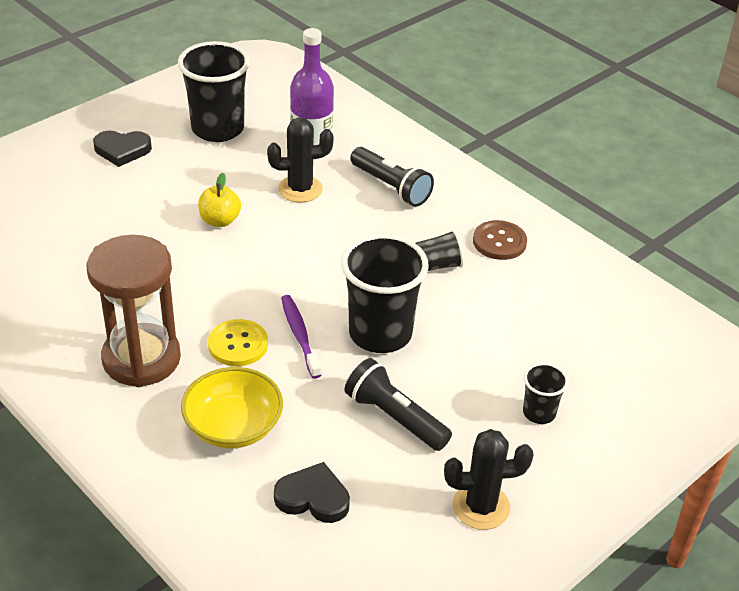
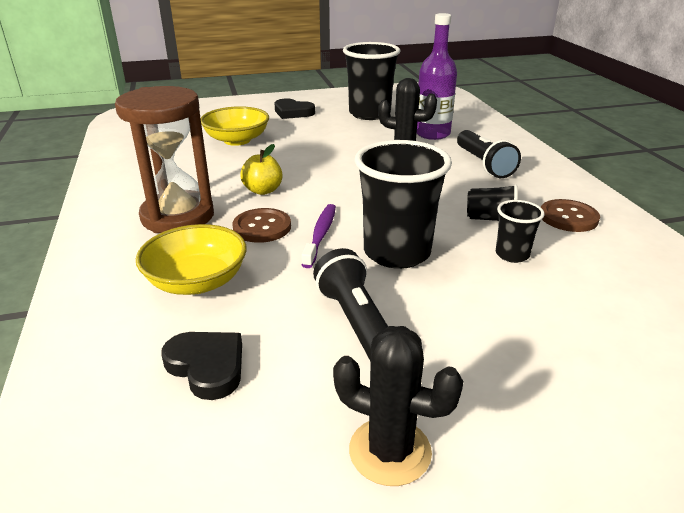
camera: 30 degrees right, 10 degrees down
(98, 222) = (237, 140): none -> yellow bowl
(220, 220) = (324, 155): yellow apple -> yellow apple (263, 190)
(238, 344) = (262, 227): yellow button -> brown button
(539, 413) = (533, 372): black cup -> black cup (512, 255)

